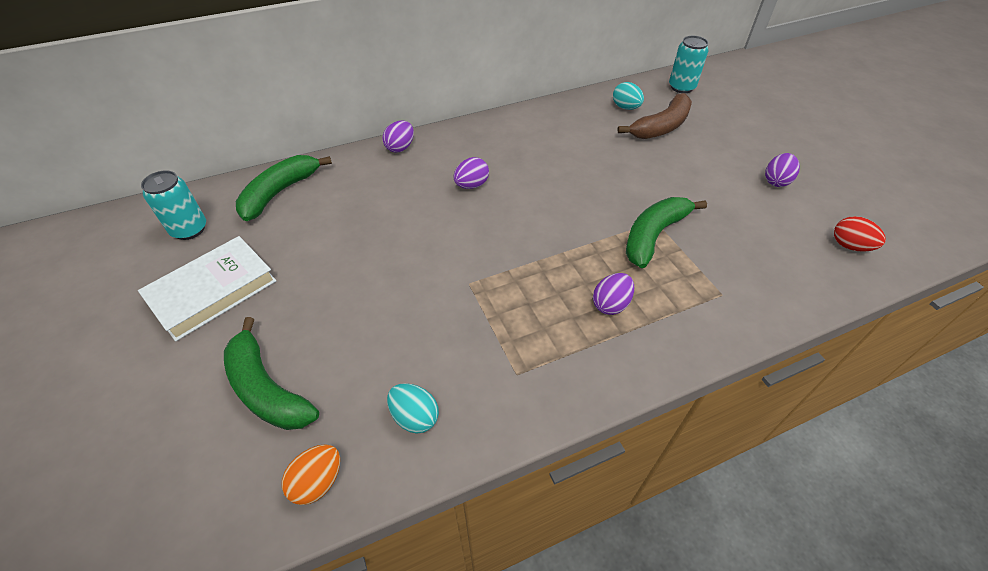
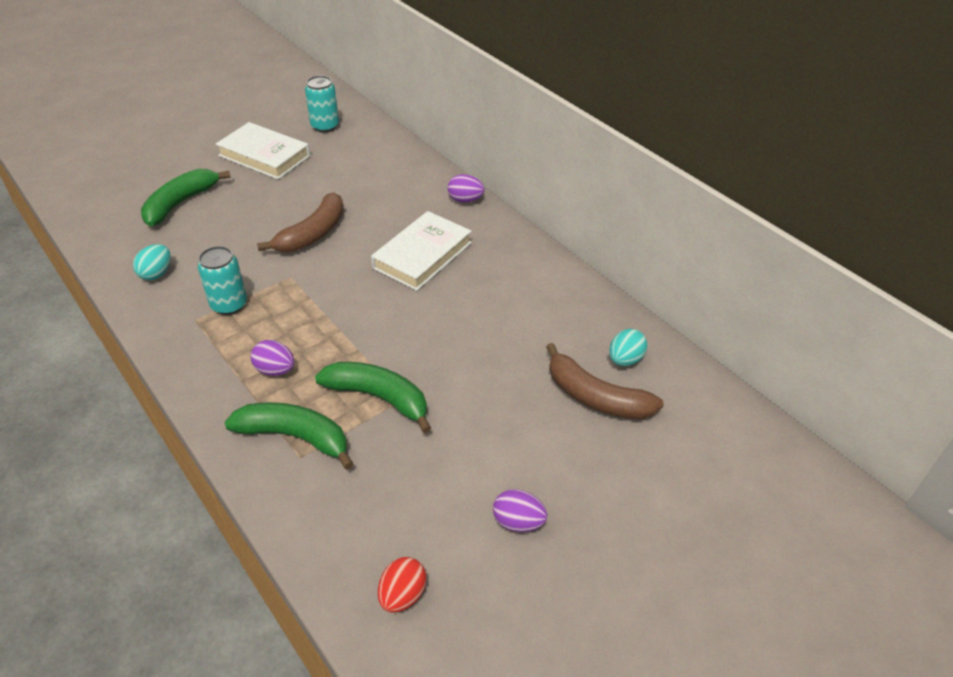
camera: 75 degrees right, 5 degrees down
(280, 192) = (378, 152): green banana -> green banana (295, 437)
(318, 482) = (110, 243): orange egg -> none
(402, 258) = (313, 234): none -> brown banana
(471, 185) = (422, 255): purple egg -> white book
(681, 87) = (712, 417): turquoise can -> turquoise can (229, 305)

